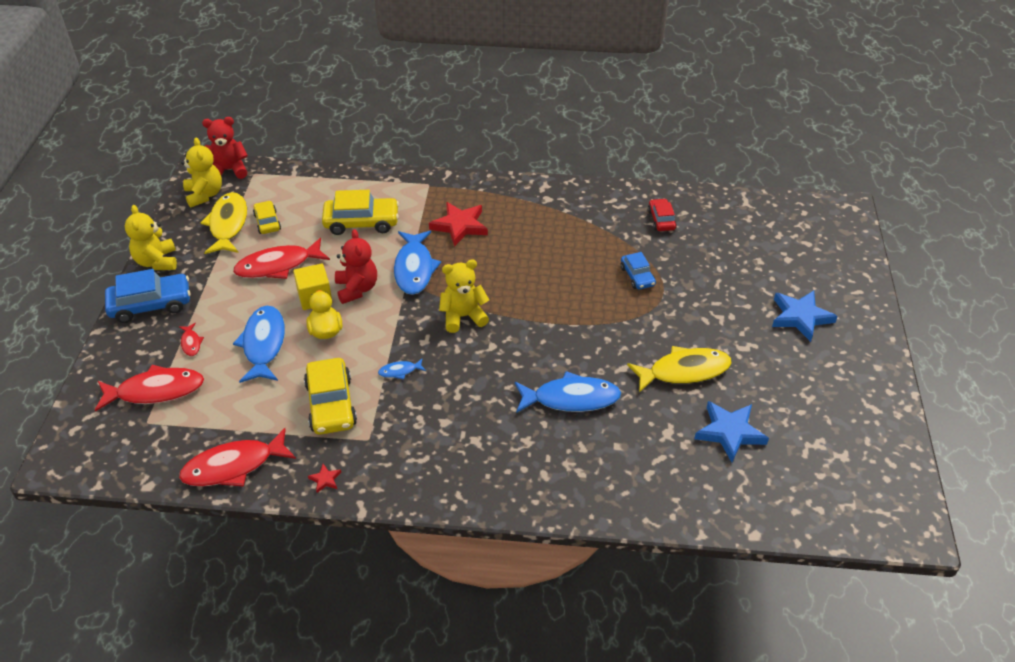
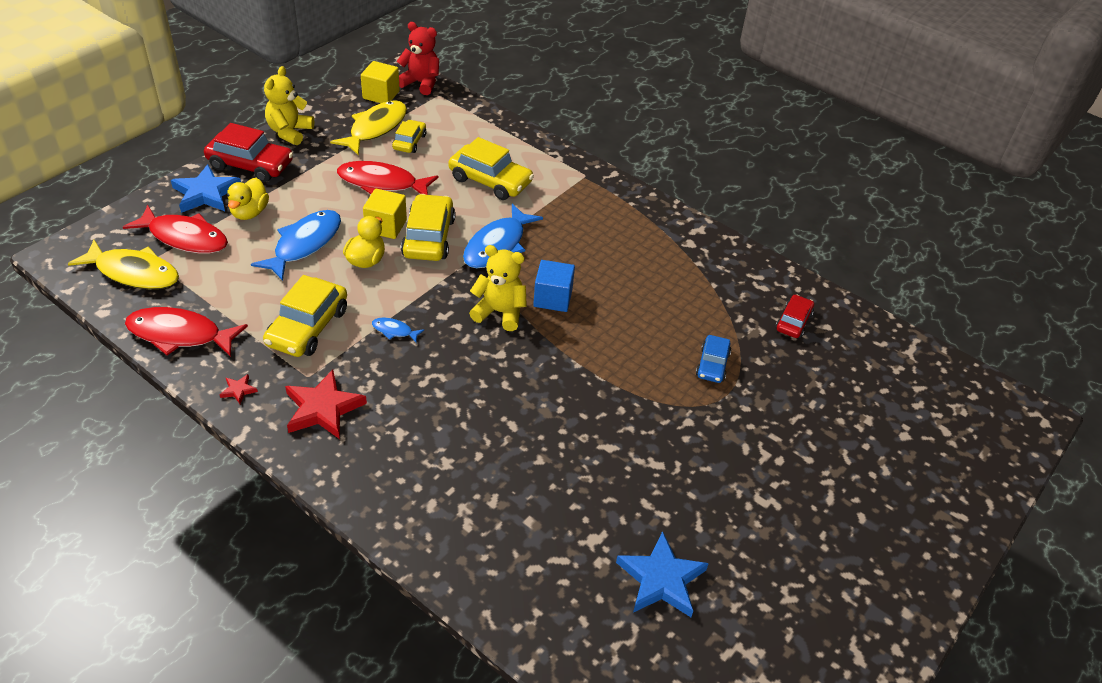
camera: 30 degrees right, 0 degrees up
(151, 305) = (250, 165): blue car -> red car
(191, 343) = (249, 212): red fish -> yellow duck
(204, 195) = (381, 95): yellow teddy bear -> yellow cube
(357, 289) = (429, 237): red teddy bear -> yellow car
(459, 226) = (578, 227): red star -> red star (323, 408)
(490, 286) = (553, 298): none -> blue cube
(571, 398) = (528, 447): blue fish -> none
(684, 371) = (671, 487): yellow fish -> yellow fish (133, 272)
(800, 317) = (861, 505): blue star -> blue star (206, 193)

